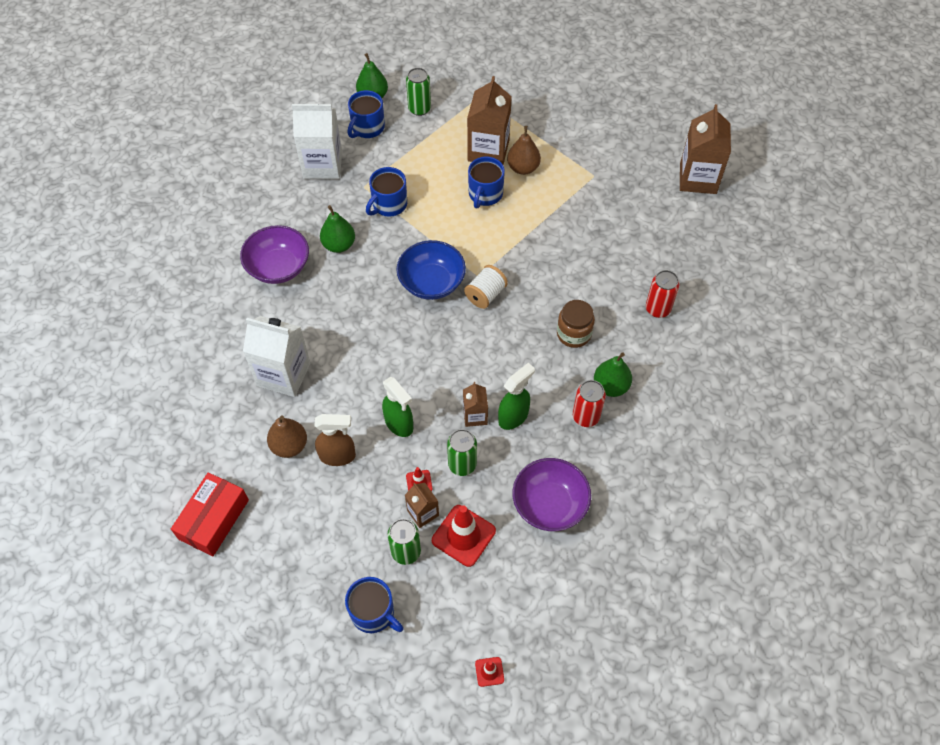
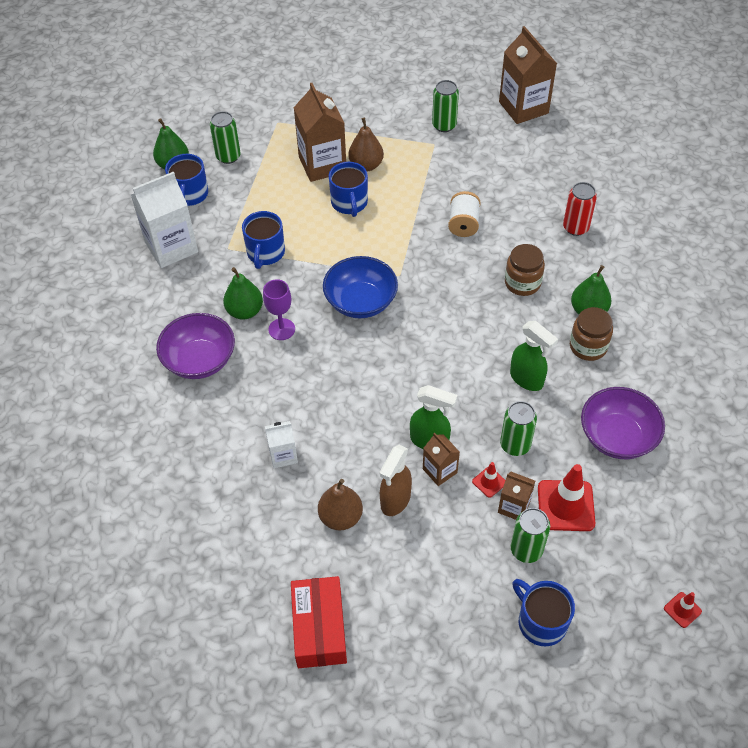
camera: 30 degrees left, 5 degrees down
(284, 374) = (283, 455): white carton -> white carton, size x0.53
(338, 456) = (395, 500): brown spray bottle -> brown spray bottle turned 150 degrees clockwise
(355, 274) = (281, 329): none -> purple goblet
(373, 613) = (541, 622): blue mug -> blue mug turned 135 degrees counterclockwise
(475, 416) = (492, 396): brown carton -> brown carton (439, 471)
(485, 294) = (418, 288): white spool -> white spool (463, 224)
(513, 416) = (527, 379): green spray bottle -> green spray bottle turned 120 degrees clockwise
(586, 416) = (588, 346): red can -> brown jar
(615, 163) = (444, 125): none -> green can

